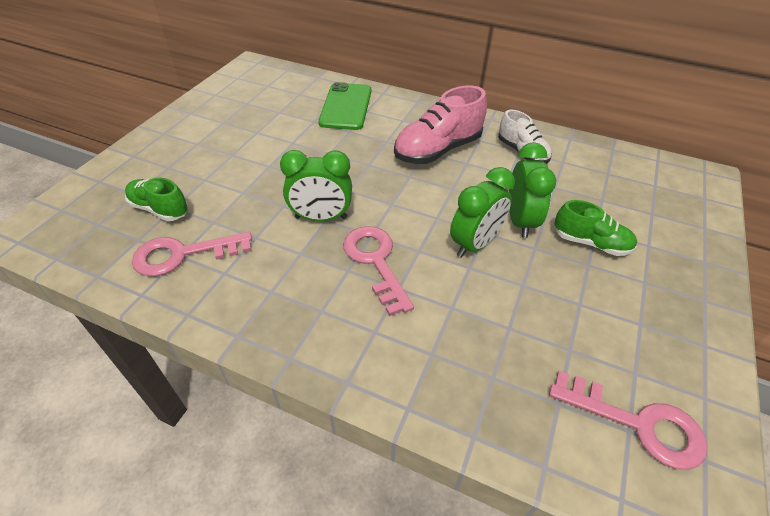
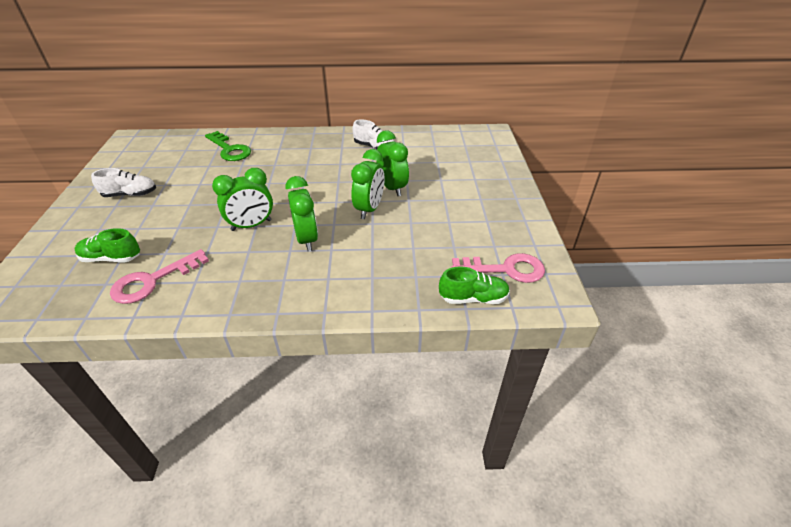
camera: 25 degrees left, 5 degrees down
(218, 134) = (130, 194): none -> white shoe
(346, 107) = (230, 150): green phone -> green key
(375, 261) = (307, 239): pink key -> green clock
(437, 150) = (315, 161): pink shoe -> none
(591, 243) = (441, 187): green shoe -> green shoe (473, 298)

